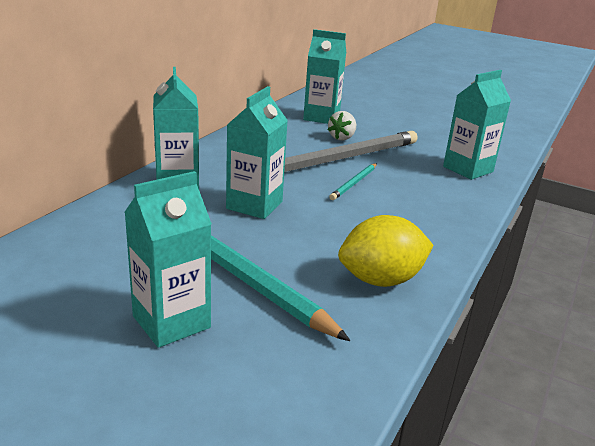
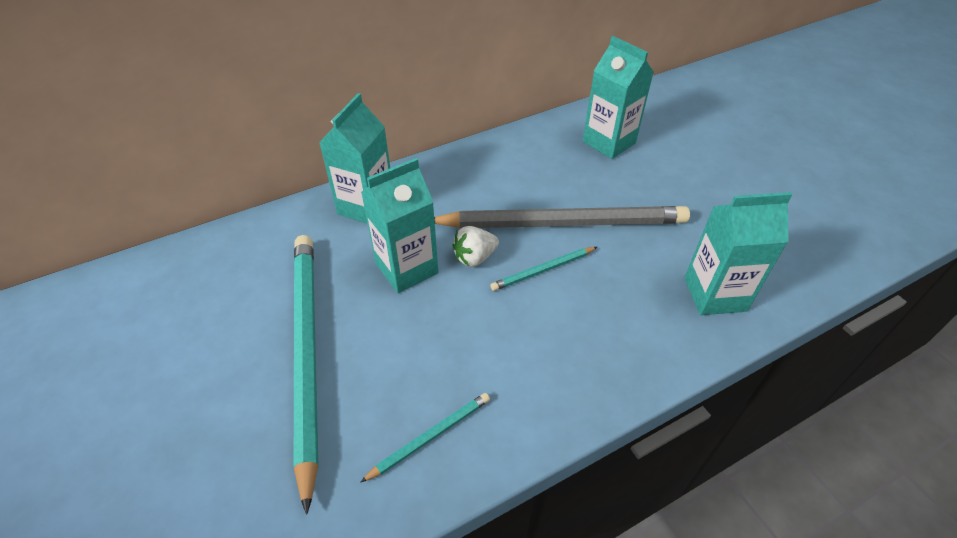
camera: 35 degrees right, 20 degrees up
(171, 322) = (203, 400): turquoise carton -> none
(342, 138) = (601, 186): white strawberry -> white strawberry (475, 257)
(381, 280) = (430, 436): yellow lemon -> turquoise pencil

